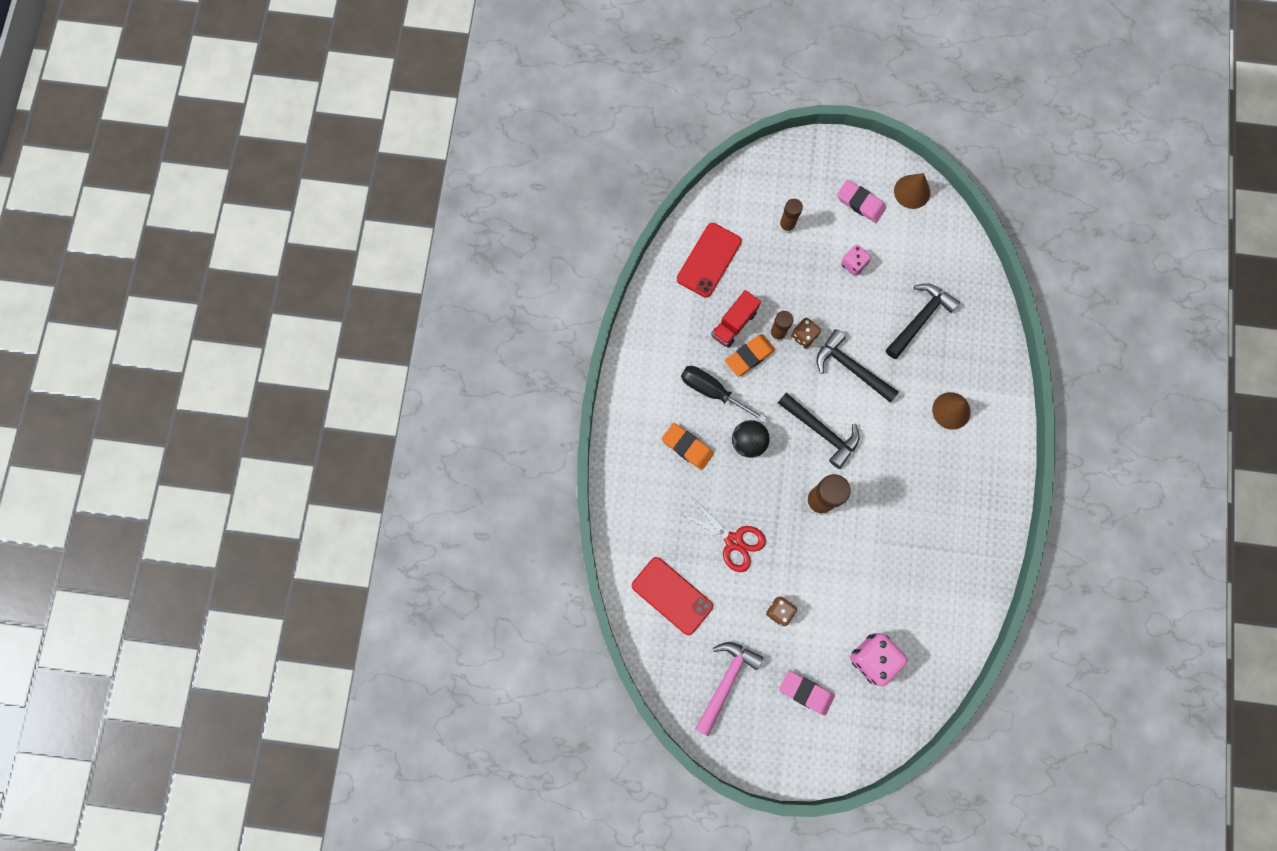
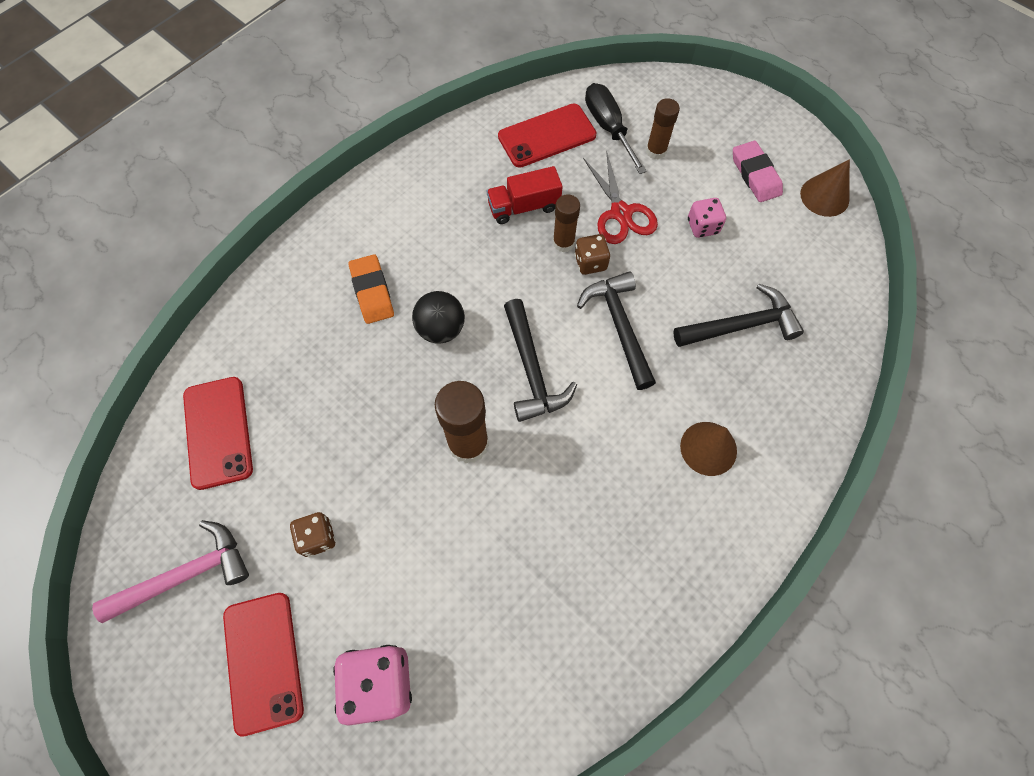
camera: 35 degrees right, 10 degrees down
(712, 391) = (446, 255): black screwdriver -> black screwdriver (608, 127)
(733, 541) = (335, 420): red scissors -> red scissors (620, 213)
(749, 356) = (514, 246): orange eraser -> none
(806, 692) = (263, 661): pink eraser -> red phone

